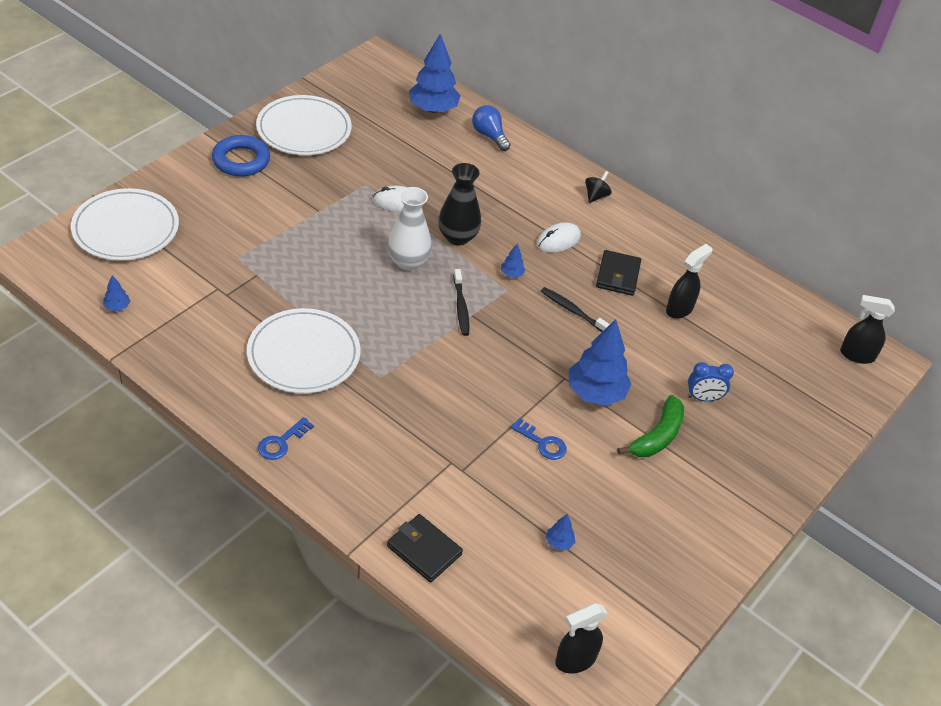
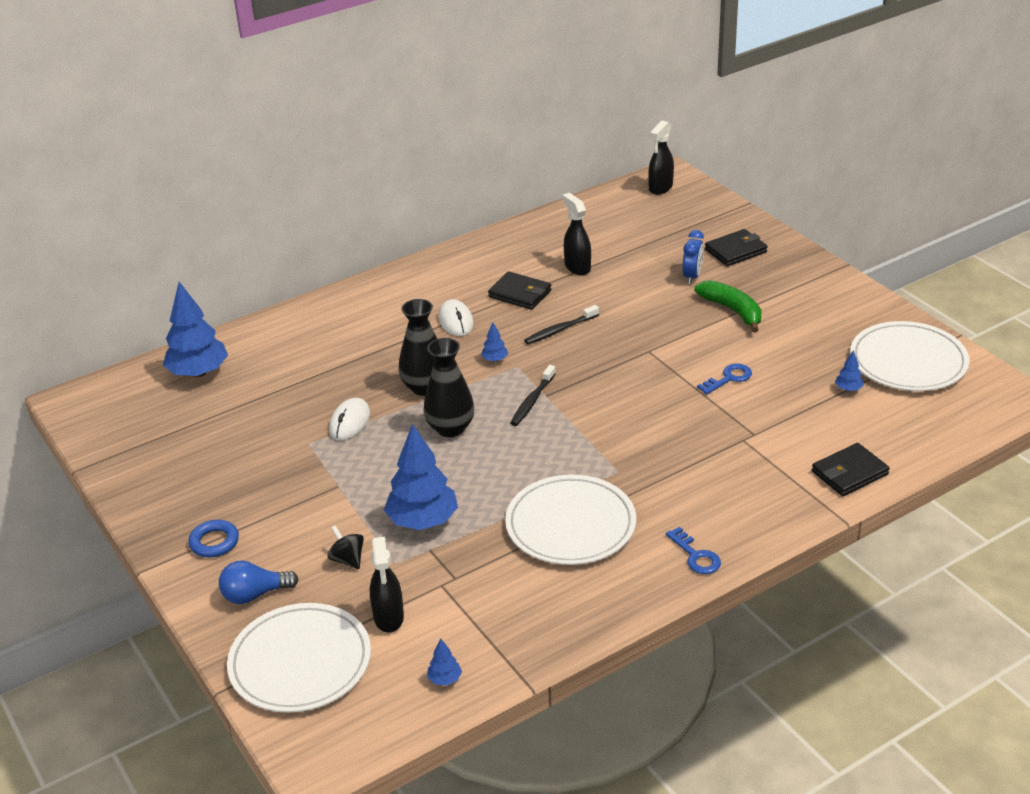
camera: 65 degrees left, 10 degrees down
(241, 160) = (214, 542): blue ring -> blue ring, size x0.65
(304, 129) = (181, 481): white plate -> white plate (908, 361)
(408, 262) = (450, 428): white vase -> black vase
(461, 307) = (532, 401): black toothbrush -> black toothbrush turned 105 degrees clockwise
(489, 136) = (268, 339): blue light bulb -> blue light bulb (254, 594)
(575, 660) = (975, 402): black spray bottle -> black spray bottle (388, 618)
(595, 393) = (672, 336): blue tree -> blue tree (423, 521)
(596, 196) = (399, 286): black spinning top -> black spinning top (347, 559)
(767, 429) = (735, 251): none -> black wallet

